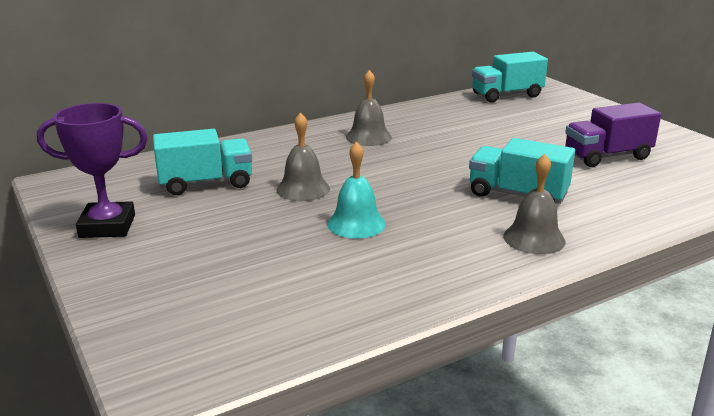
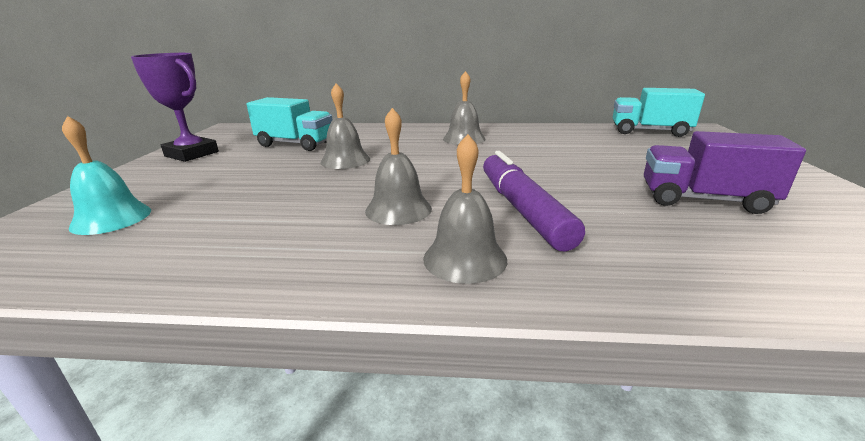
camera: 35 degrees right, 0 degrees up
(356, 224) = (328, 193): turquoise bell -> turquoise bell (111, 218)
(437, 220) = (398, 209): none -> grey bell
(517, 195) = (522, 210): turquoise truck -> purple marker

